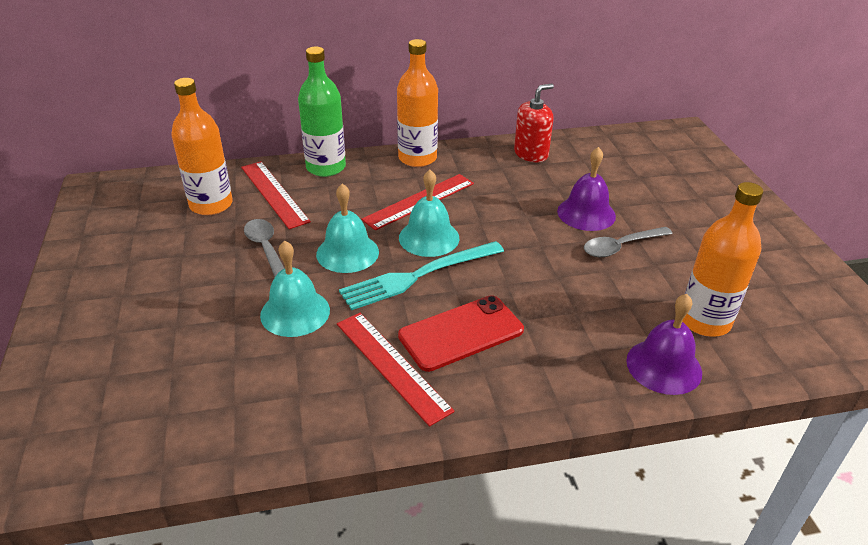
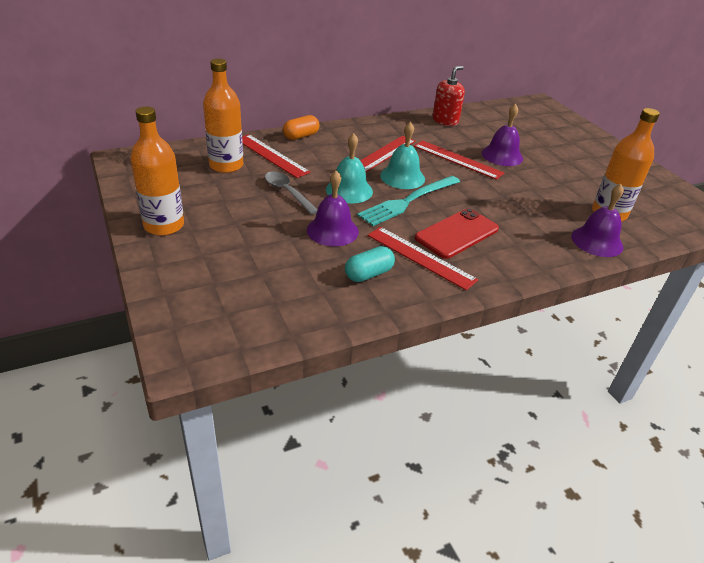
camera: 15 degrees left, 0 degrees up
(295, 312) = (332, 230): turquoise bell -> purple bell
(309, 385) = (368, 274): none -> turquoise capsule
(326, 167) = (301, 136): green bottle -> orange capsule
(417, 158) = (366, 127): orange bottle -> orange bottle (164, 225)
(519, 215) = (457, 159): none -> red ruler
(621, 247) = (535, 174): grey spoon -> none

